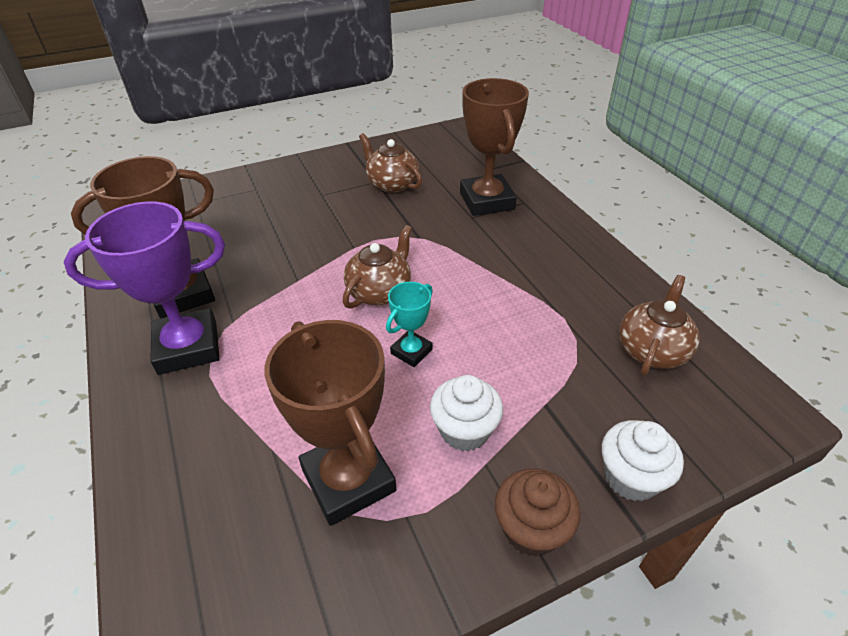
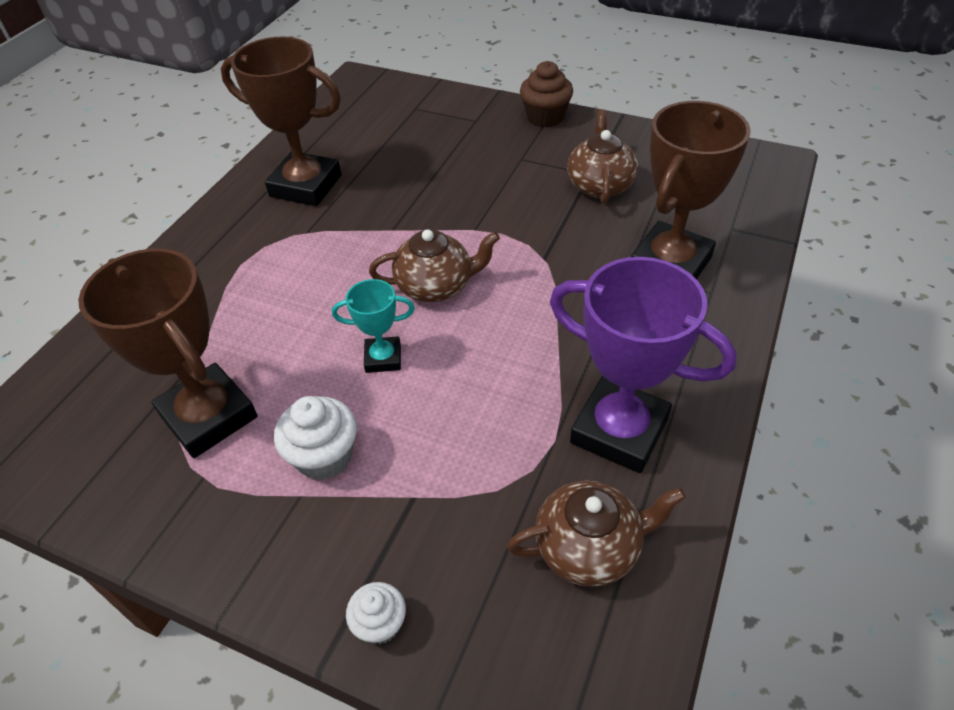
camera: 50 degrees right, 5 degrees up
(188, 347) = (256, 232): purple trophy -> purple trophy (619, 430)
(348, 480) = (209, 416): brown trophy -> brown trophy turned 60 degrees counterclockwise
(531, 529) = (254, 573): brown cupcake -> brown cupcake (545, 117)
(631, 477) = (380, 623): white cupcake -> white cupcake, size x0.63

